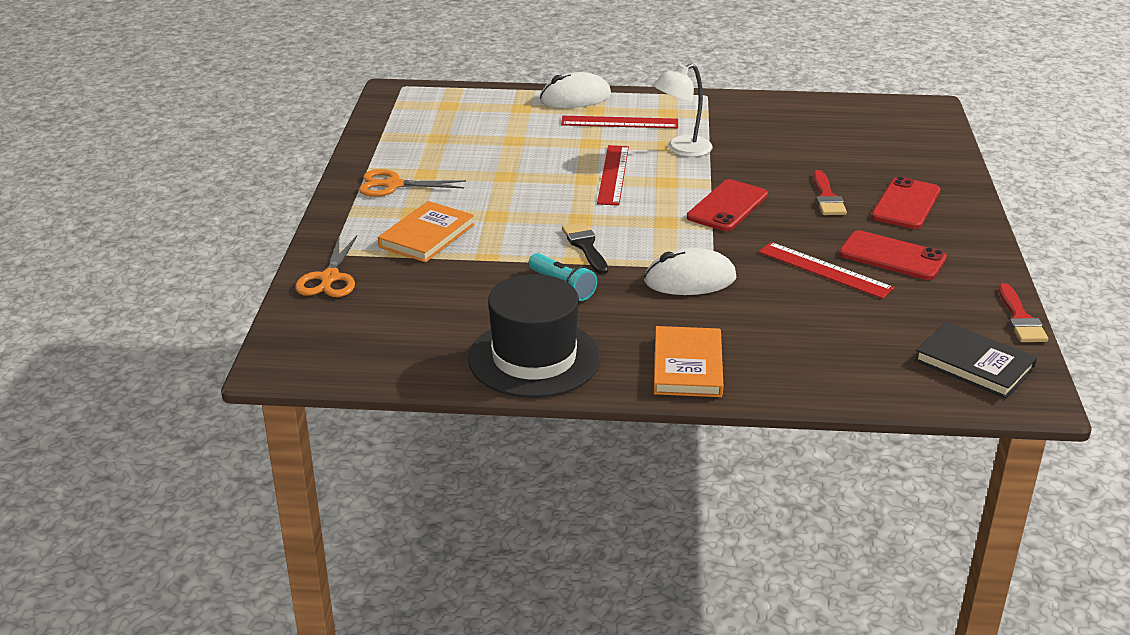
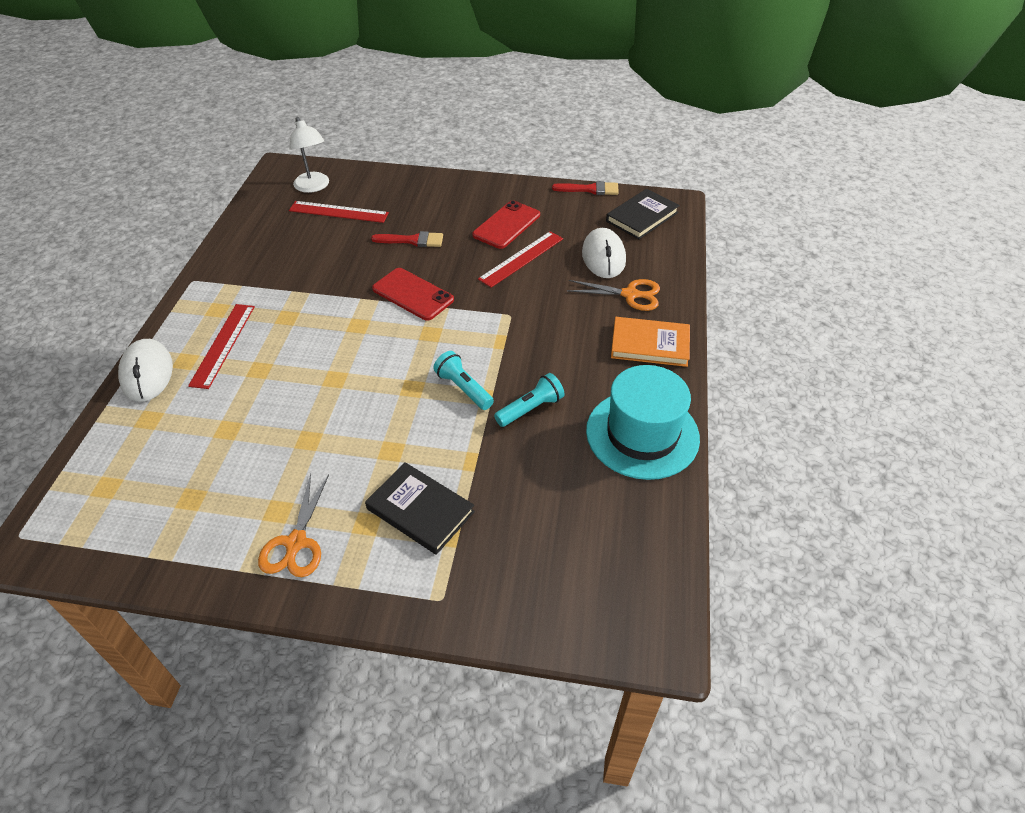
camera: 85 degrees left, 15 degrees up
(329, 278) = (495, 600): orange scissors -> orange scissors (630, 294)
(426, 236) = (420, 510): orange book -> black book
(534, 358) = (642, 434): black hat -> turquoise hat
(585, 246) = (463, 388): black brush -> turquoise flashlight
(613, 175) = (333, 359): red ruler -> red ruler (338, 212)
(681, 149) = (299, 309): white lamp -> white lamp (314, 187)
(690, 280) = (527, 329): white mouse -> white mouse (603, 257)
(906, 204) = (432, 206): red phone -> none

